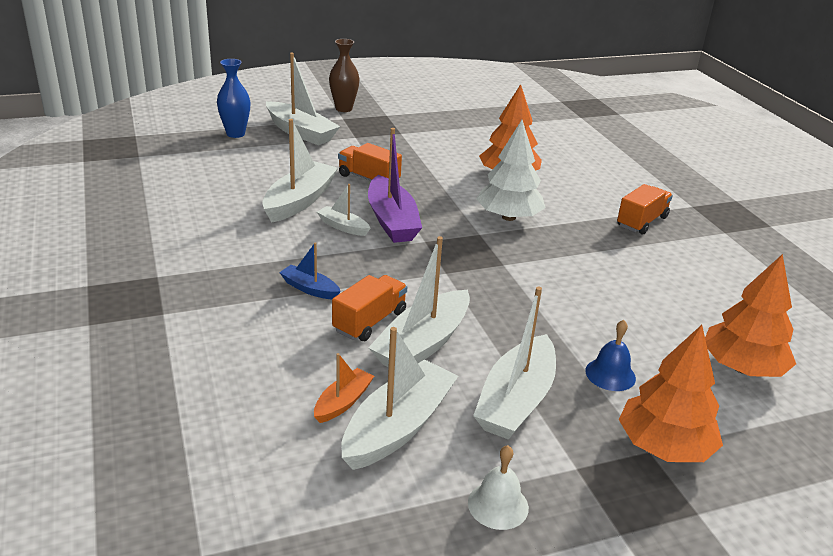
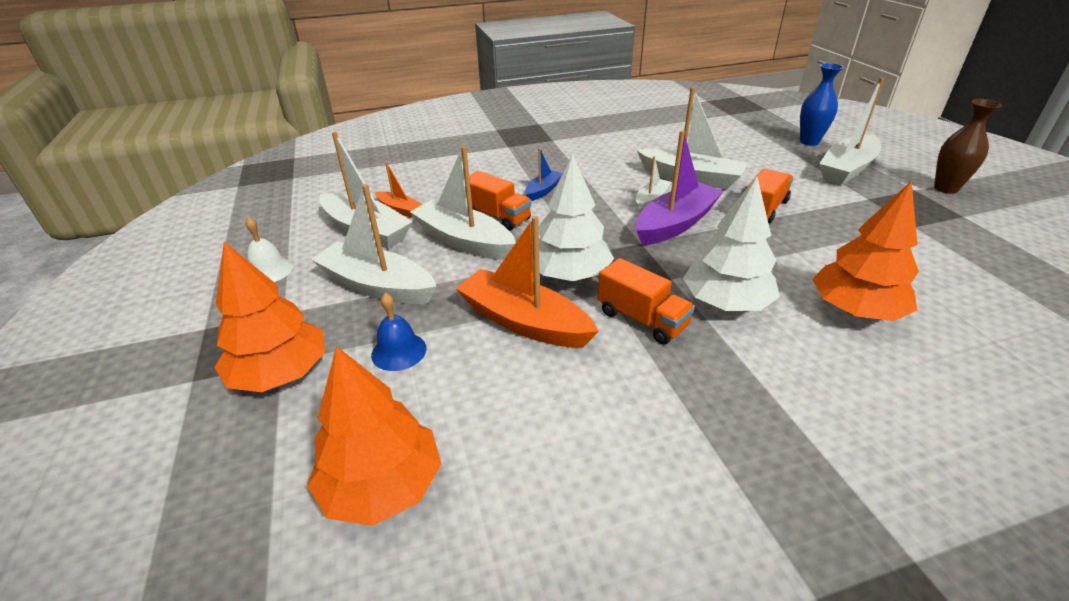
camera: 95 degrees right, 5 degrees up
(392, 221) = (675, 224): purple boat -> purple boat turned 150 degrees clockwise
(480, 281) = (569, 274): none -> white tree
(553, 307) = (524, 322): none -> orange boat
(642, 222) = (788, 451): orange truck -> orange truck (642, 319)

